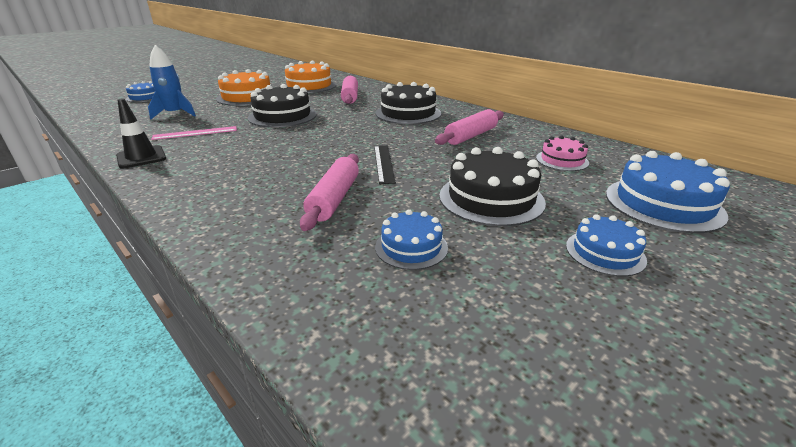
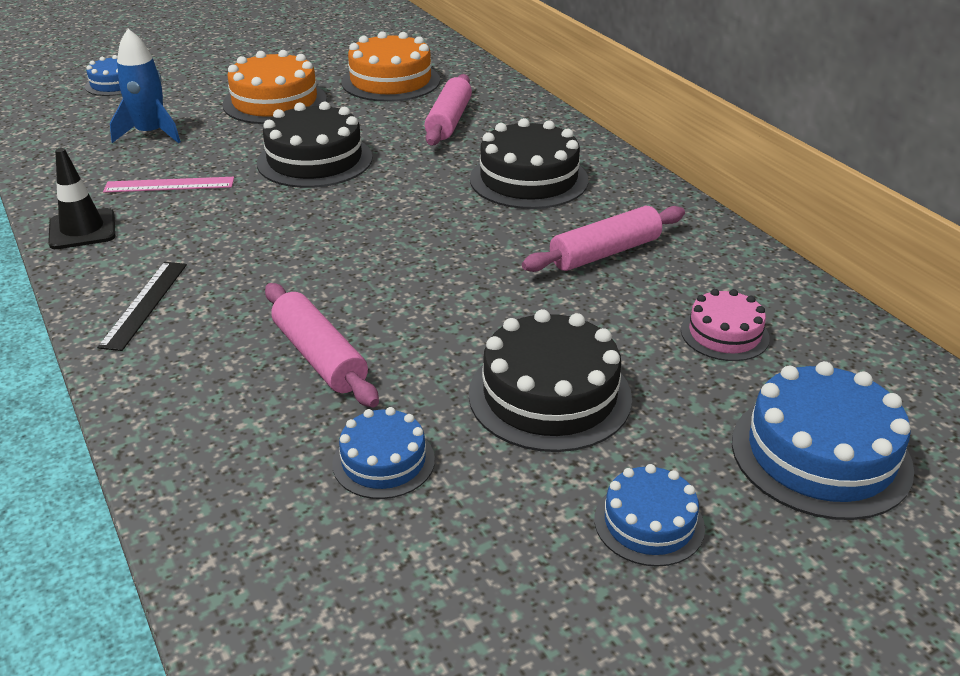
camera: 15 degrees right, 5 degrees up
(334, 199) = (319, 357): pink rolling pin -> pink rolling pin turned 60 degrees counterclockwise
(384, 163) = (426, 295): black ruler -> black ruler (144, 304)

